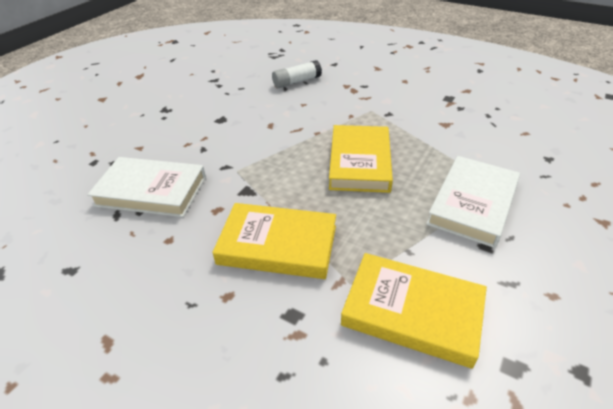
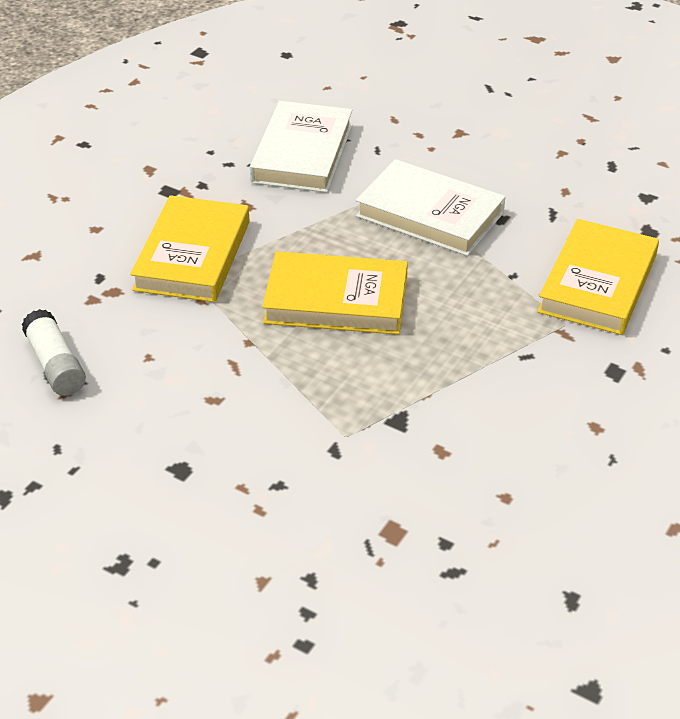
camera: 90 degrees left, 0 degrees up
(151, 191) = (395, 537): white book -> white book (302, 153)
(277, 245) = (509, 384): yellow book -> yellow book (192, 255)

